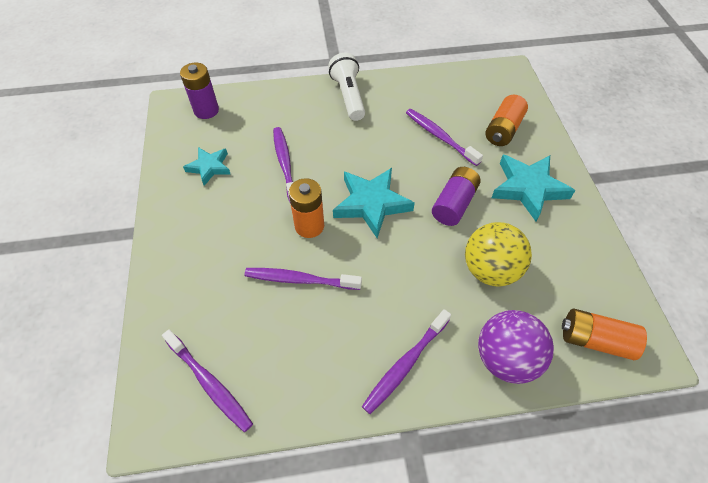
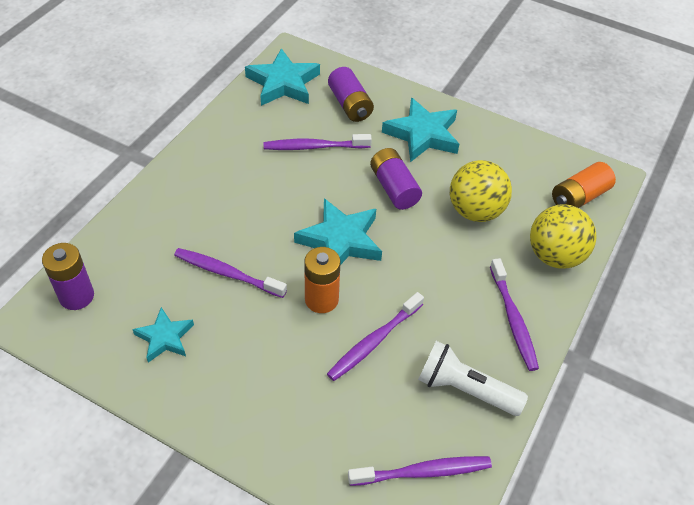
camera: 55 degrees left, 5 degrees down
(348, 96) = (193, 173): white flashlight -> white flashlight (465, 389)
(477, 85) = (283, 83): none -> turquoise star
(503, 130) = (350, 105): orange battery -> purple battery
(505, 358) = (555, 256): purple ball -> yellow ball

